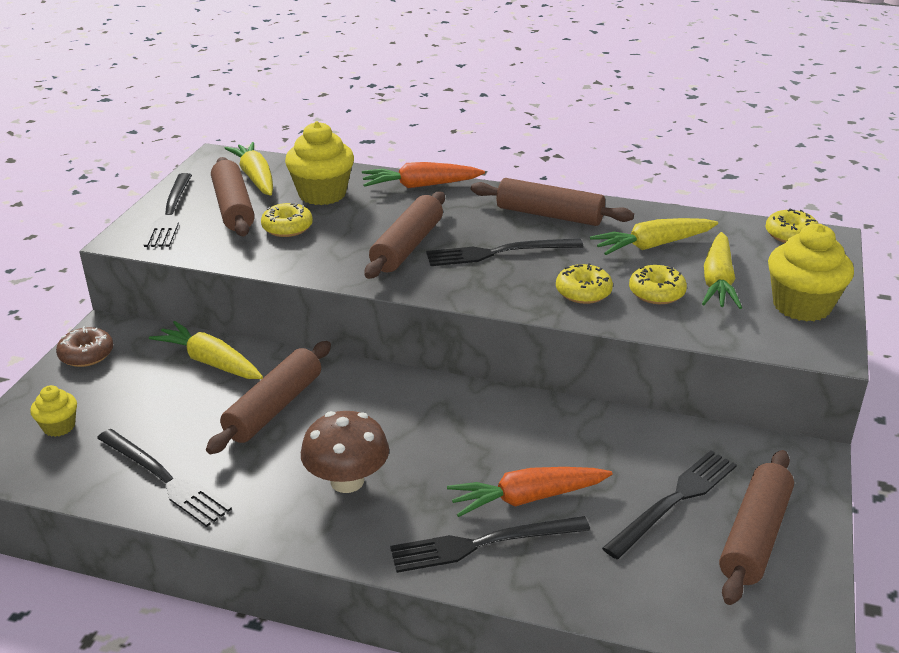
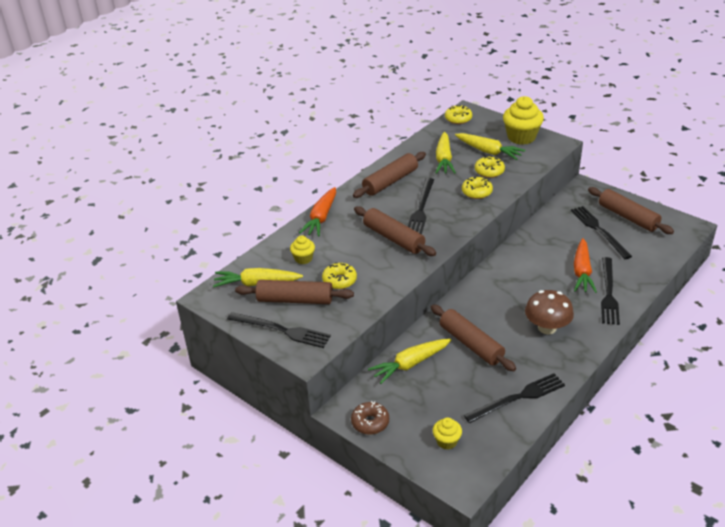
camera: 65 degrees left, 5 degrees up
(322, 194) = (303, 258): yellow cupcake -> yellow cupcake, size x0.53

